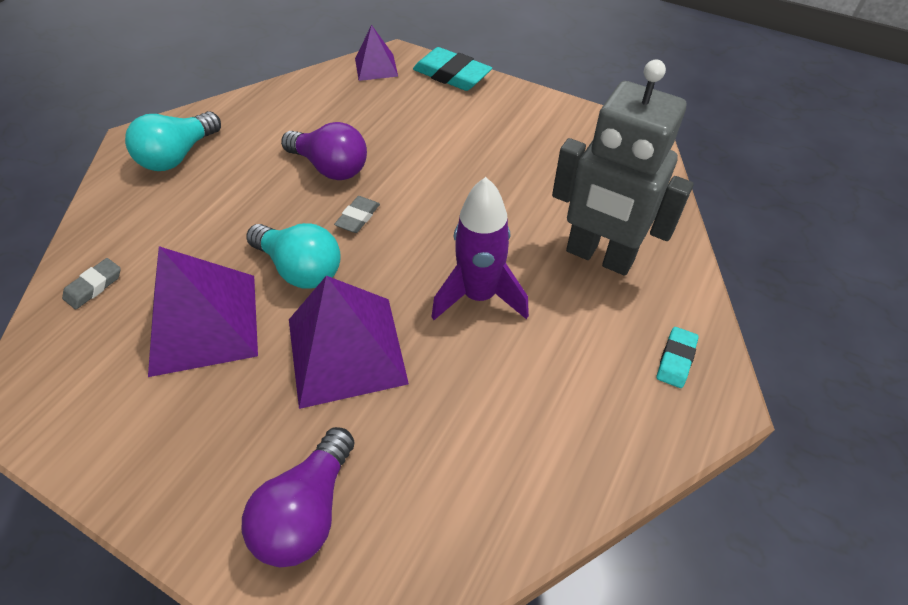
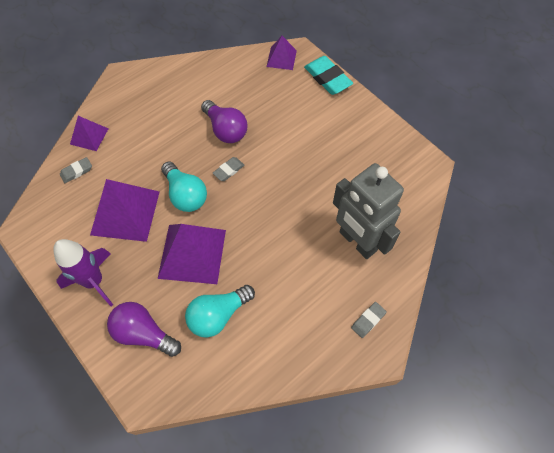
camera: 20 degrees right, 10 degrees up
(103, 230) = (89, 136): none -> purple pyramid
(178, 156) = (142, 95): turquoise light bulb -> turquoise light bulb (218, 315)
(307, 511) = (144, 333): purple light bulb -> purple light bulb turned 75 degrees clockwise
(479, 296) = (276, 244): purple rocket -> purple rocket (94, 281)
(676, 359) = (368, 320): turquoise eraser -> grey eraser

